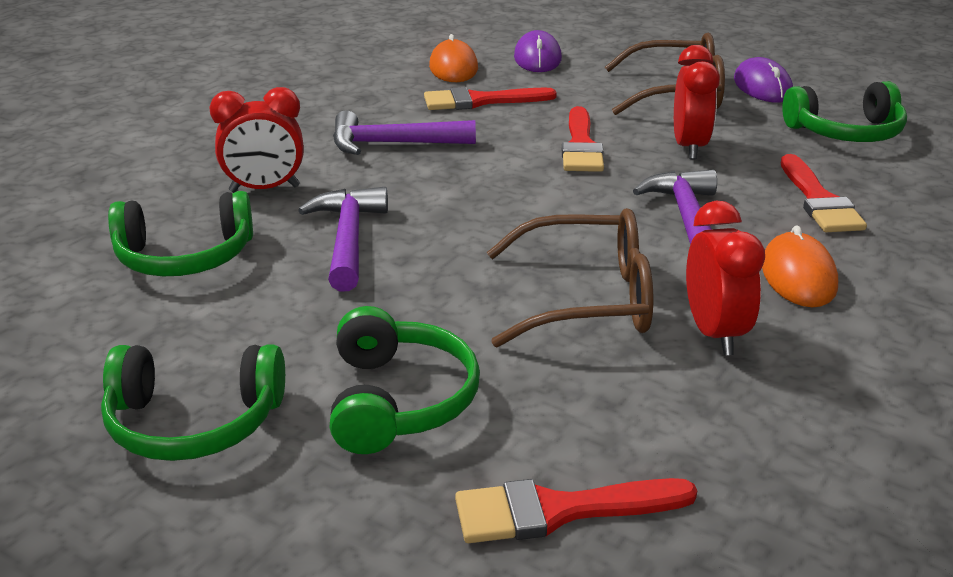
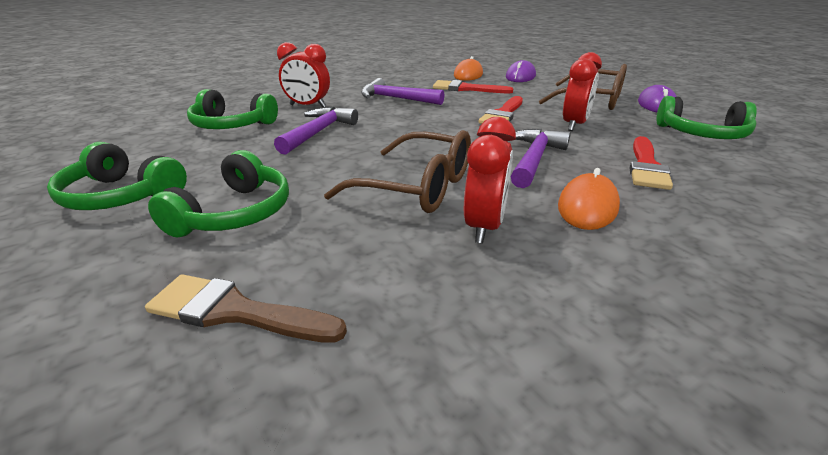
camera: 25 degrees right, 0 degrees up
(559, 510) = (235, 312): red brush -> brown brush

